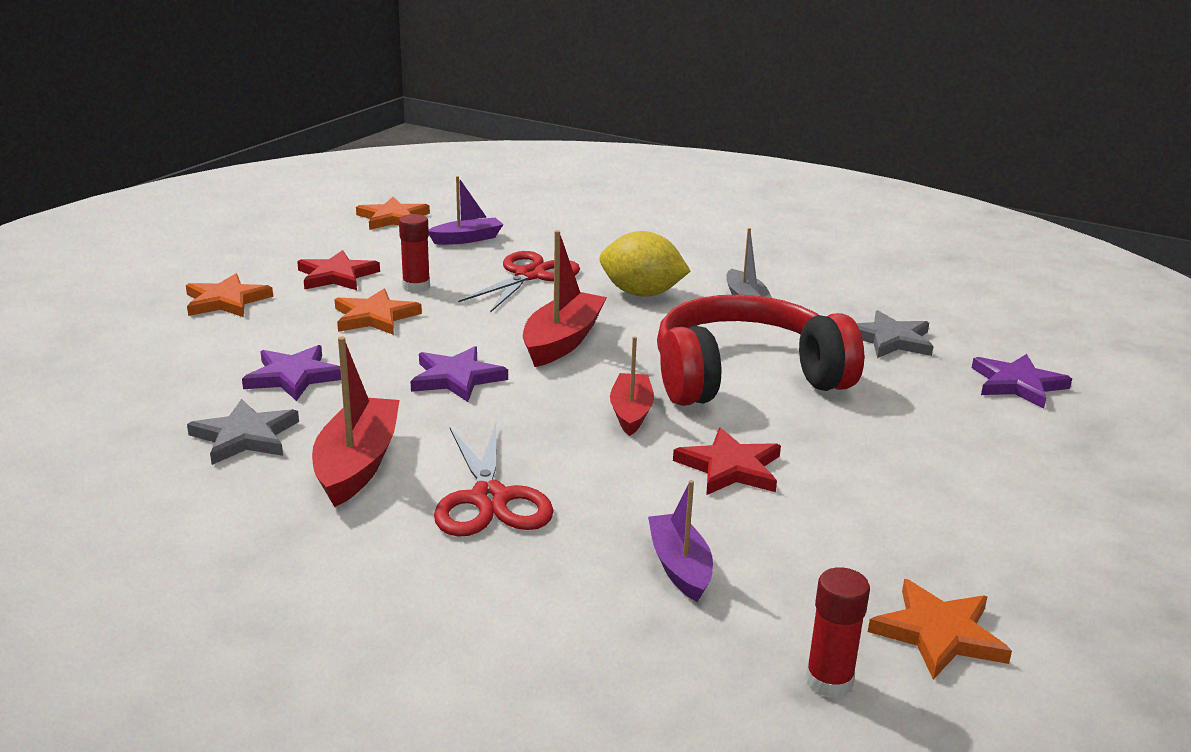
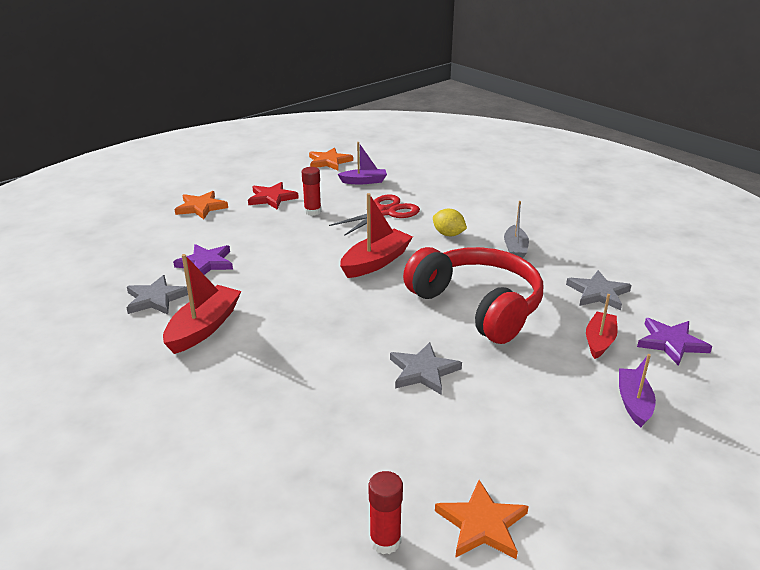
camera: 20 degrees right, 5 degrees up
(374, 317) = (275, 229): orange star -> none
(457, 378) = (296, 278): purple star -> none
(489, 499) = (262, 365): red scissors -> none
(631, 412) = (386, 320): red boat -> red boat (599, 341)
(641, 294) = (448, 234): yellow lemon -> yellow lemon, size x0.64
(680, 567) = (345, 436): purple boat -> purple boat (633, 403)
(730, 467) = (423, 371): red star -> grey star
(745, 377) = (477, 306): red headphones -> red headphones turned 45 degrees clockwise

